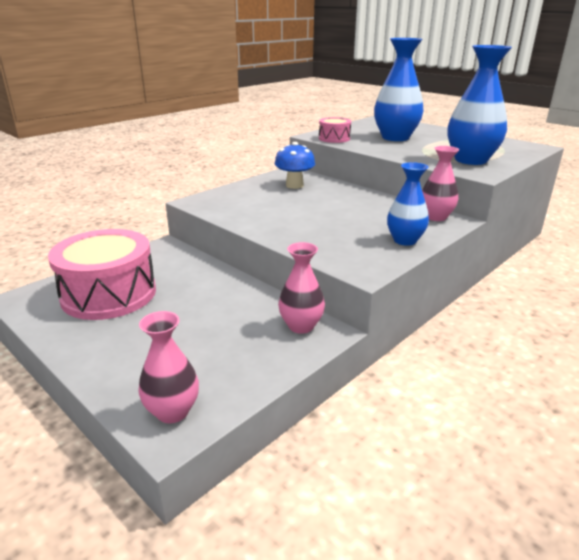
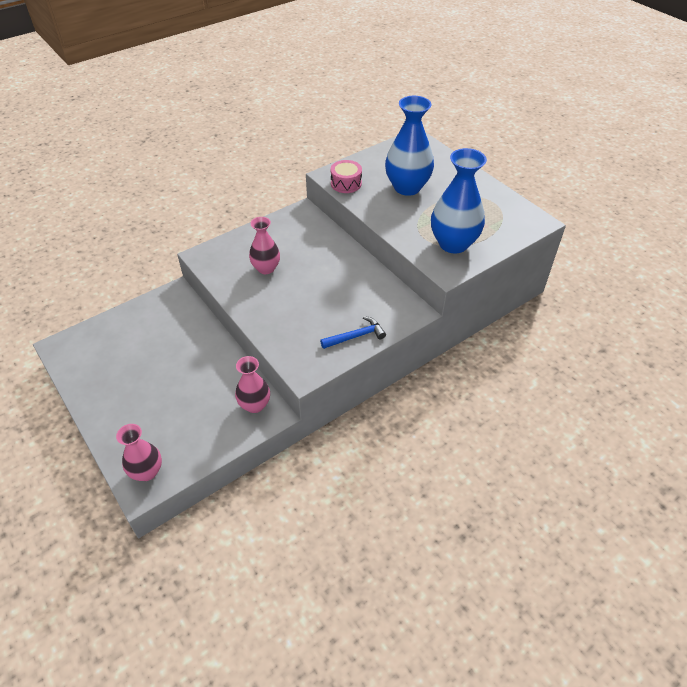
camera: 10 degrees right, 20 degrees up
(109, 294) = (123, 350): pink drum -> none
(294, 185) = (297, 237): blue mushroom -> none
(405, 240) = (356, 336): blue vase -> blue hammer
(436, 217) = (400, 305): pink vase -> pink vase (266, 268)

